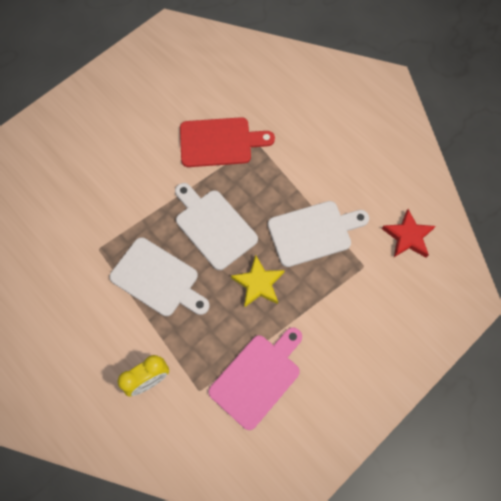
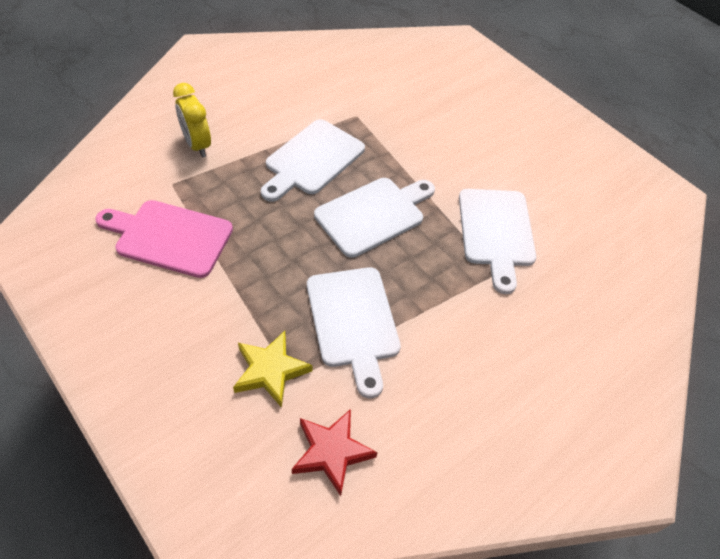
camera: 90 degrees right, 15 degrees down
(220, 142) = (496, 232): red cutting board -> white cutting board
(257, 377) = (169, 237): pink cutting board -> pink cutting board turned 150 degrees clockwise
(258, 283) = (289, 251): yellow star -> yellow star (270, 370)

